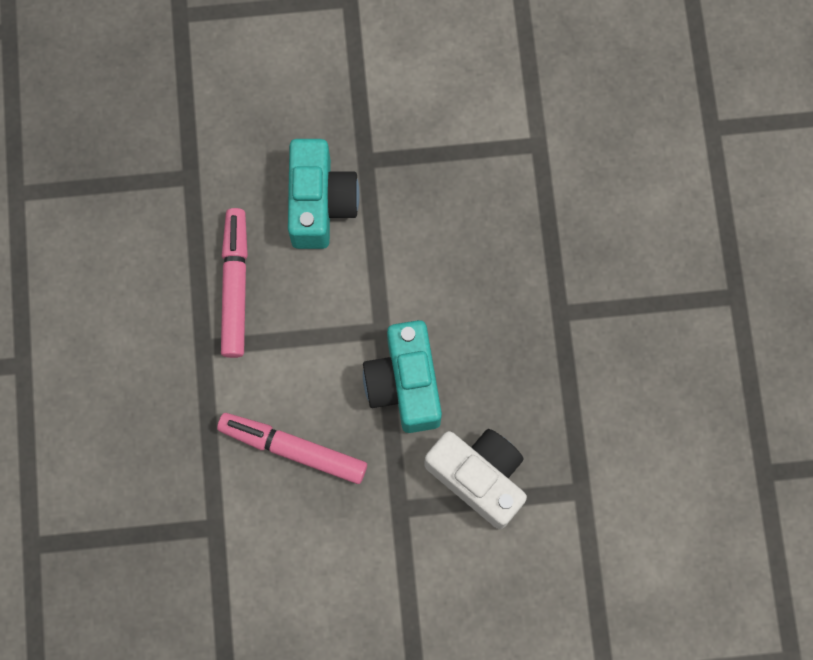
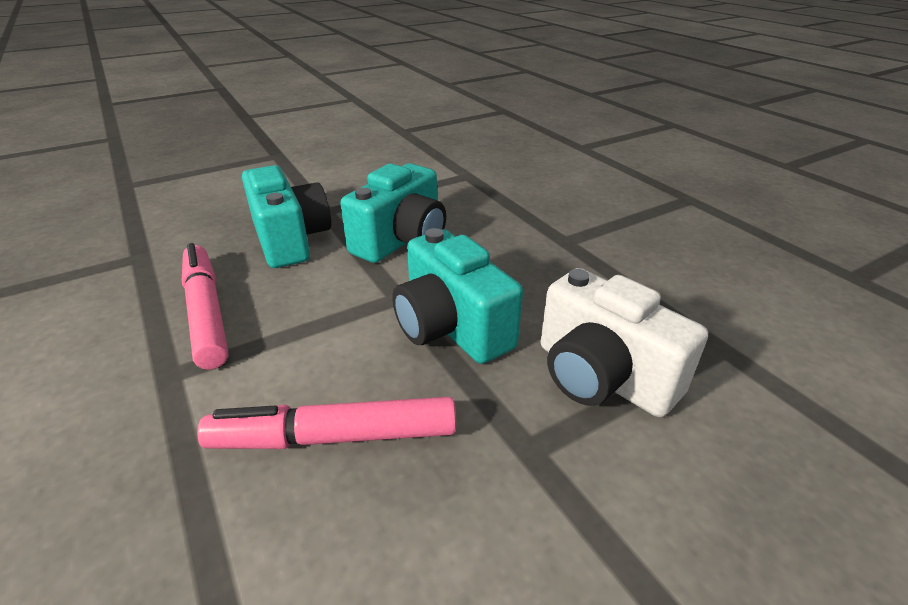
camera: 25 degrees left, 40 degrees down
(416, 248) = (401, 240): none -> turquoise camera
(479, 477) = (601, 376): white camera -> white camera turned 150 degrees counterclockwise

